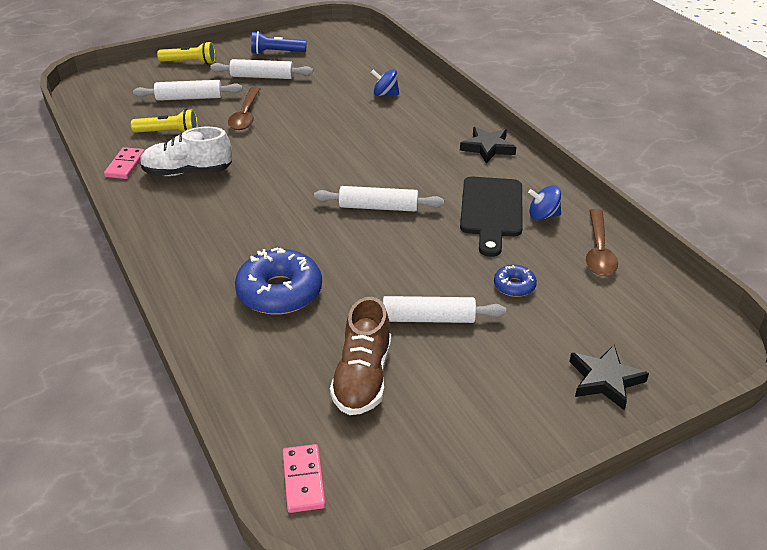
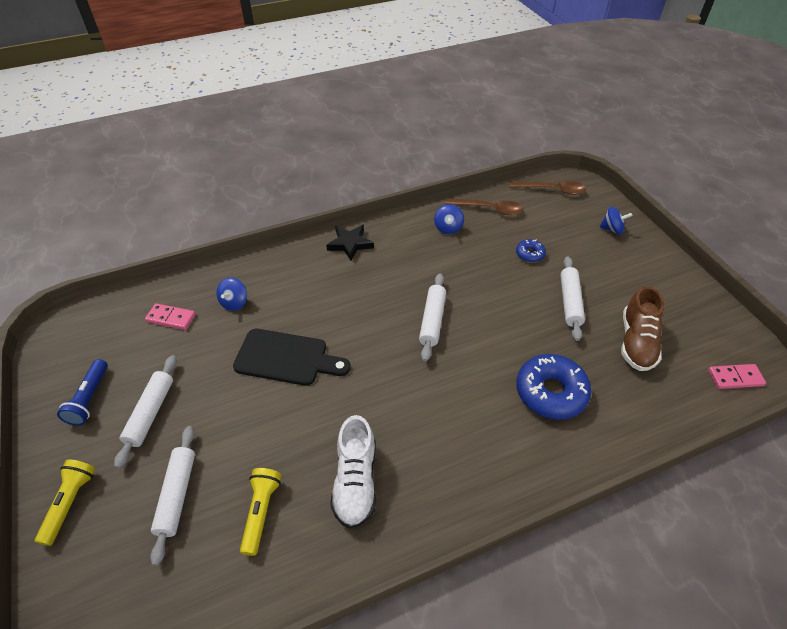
camera: 85 degrees left, 10 degrees up
(125, 165) = (329, 556): pink domino -> pink domino (171, 318)
(245, 115) = (242, 428): brown spoon -> brown spoon (552, 190)
(362, 377) = (636, 342): brown shoe -> brown shoe turned 90 degrees clockwise
(491, 211) = (441, 254): black cutting board -> black cutting board (286, 358)
(605, 380) = (612, 229): black star -> blue spinning top

